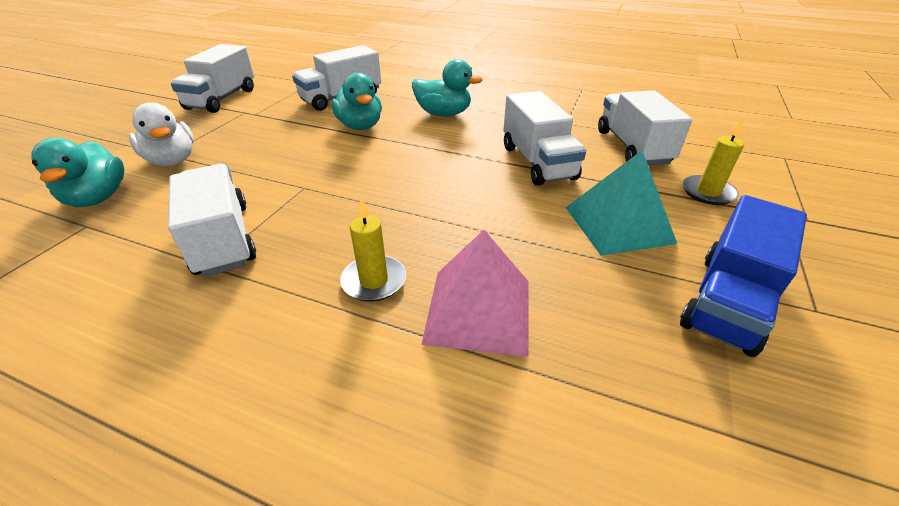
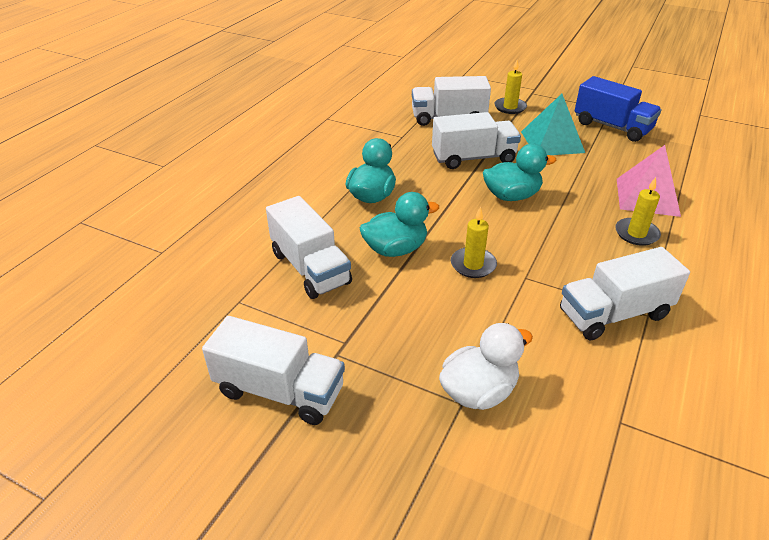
camera: 85 degrees left, 0 degrees up
(98, 198) = (569, 434): turquoise duck -> turquoise duck (511, 196)
(330, 160) = (473, 265): none -> yellow candle

